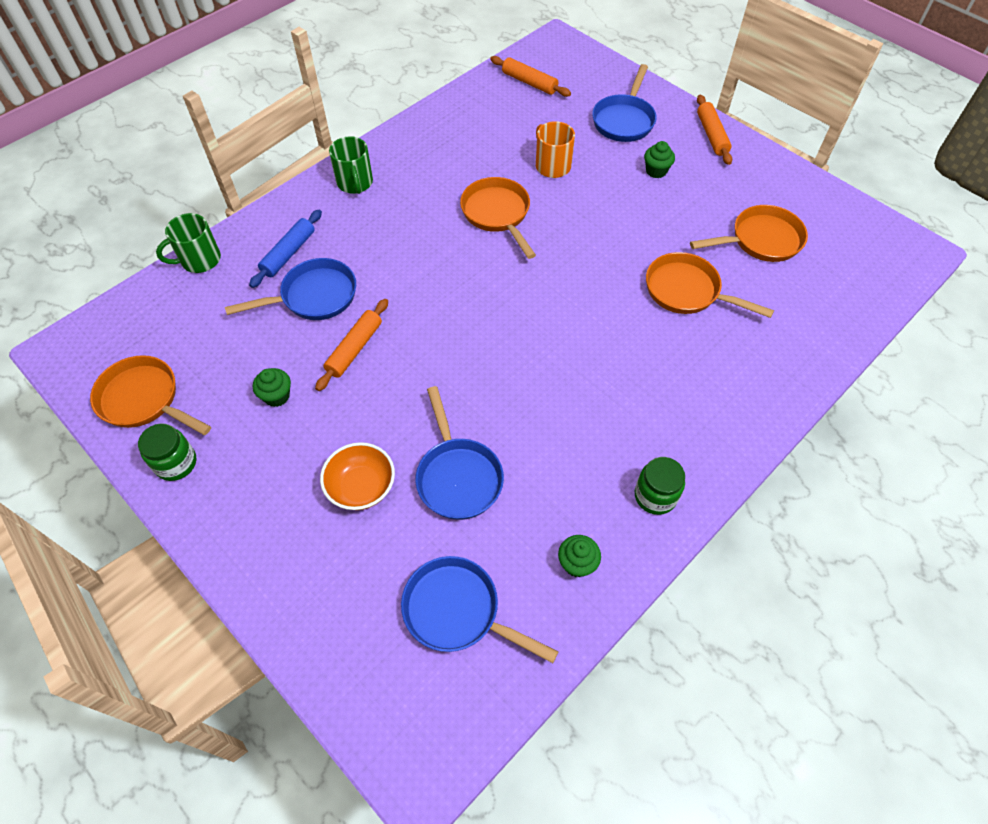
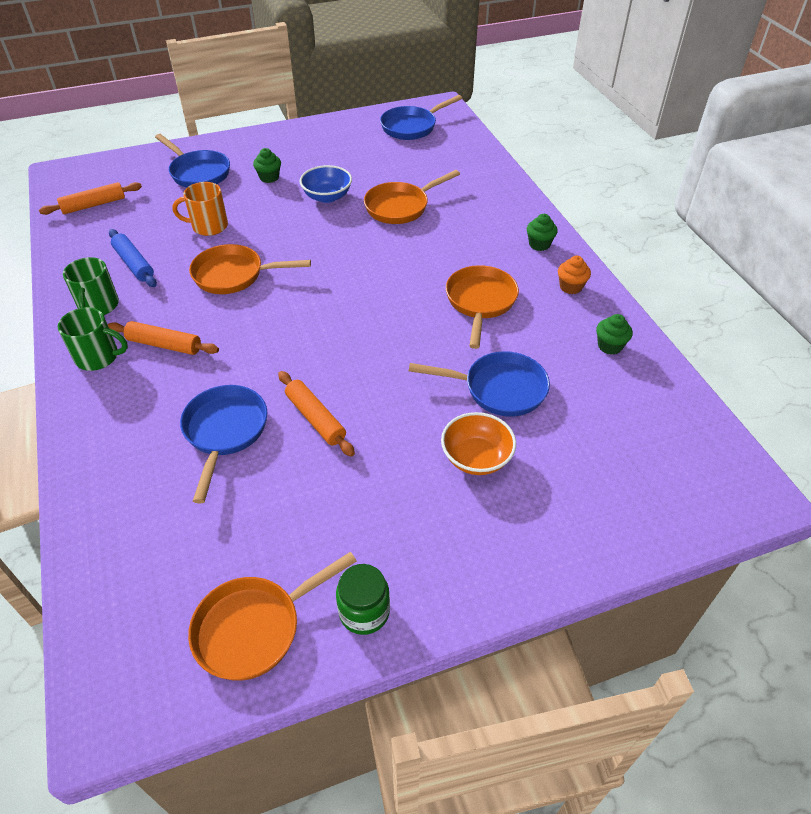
camera: 65 degrees left, 10 degrees down
(199, 260) = (83, 522): green mug -> green mug (98, 306)
(277, 396) = (332, 496): green cupcake -> green cupcake (539, 244)
(289, 254) = (148, 437): blue rolling pin -> blue rolling pin (134, 264)
(457, 611) = (625, 428): blue pan -> blue pan (411, 127)
(655, 496) = (570, 287): green jar -> orange cupcake
(659, 226) = (327, 197): none -> blue bowl
(712, 135) = (259, 140): orange rolling pin -> orange rolling pin (164, 344)
(761, 240) = (380, 158): orange pan -> orange pan (480, 302)

